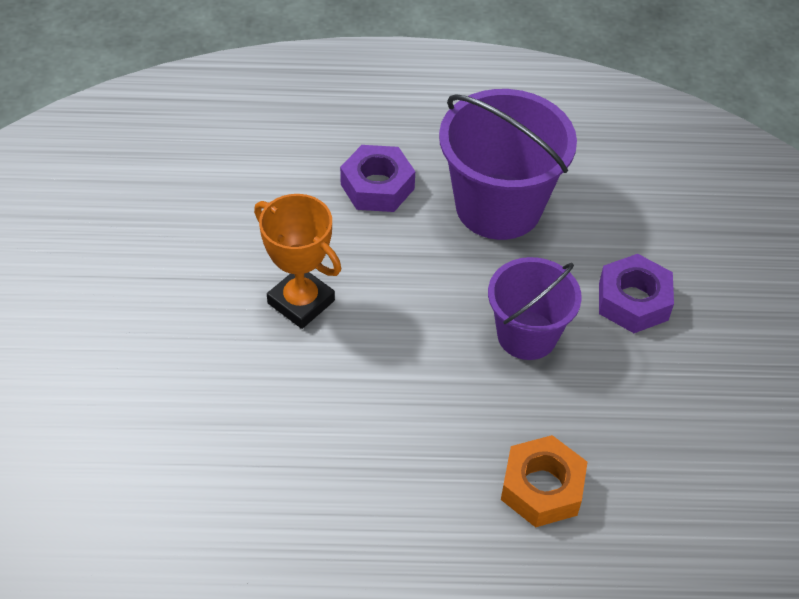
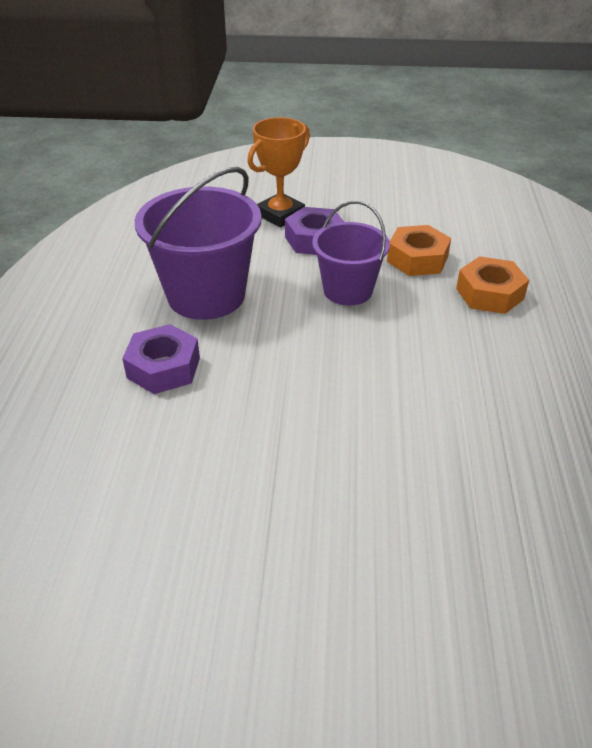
camera: 85 degrees left, 10 degrees down
(301, 302) = (309, 425): orange trophy -> orange trophy (280, 215)
(609, 412) = (417, 259): none -> orange nut

